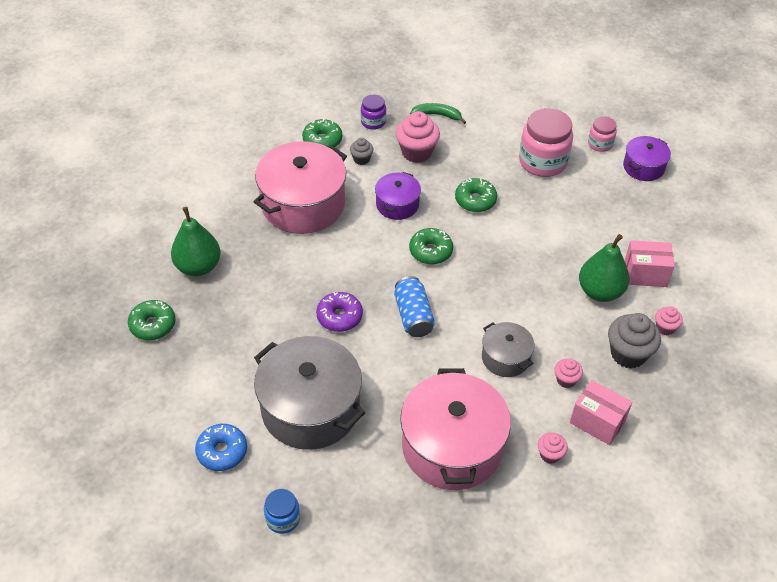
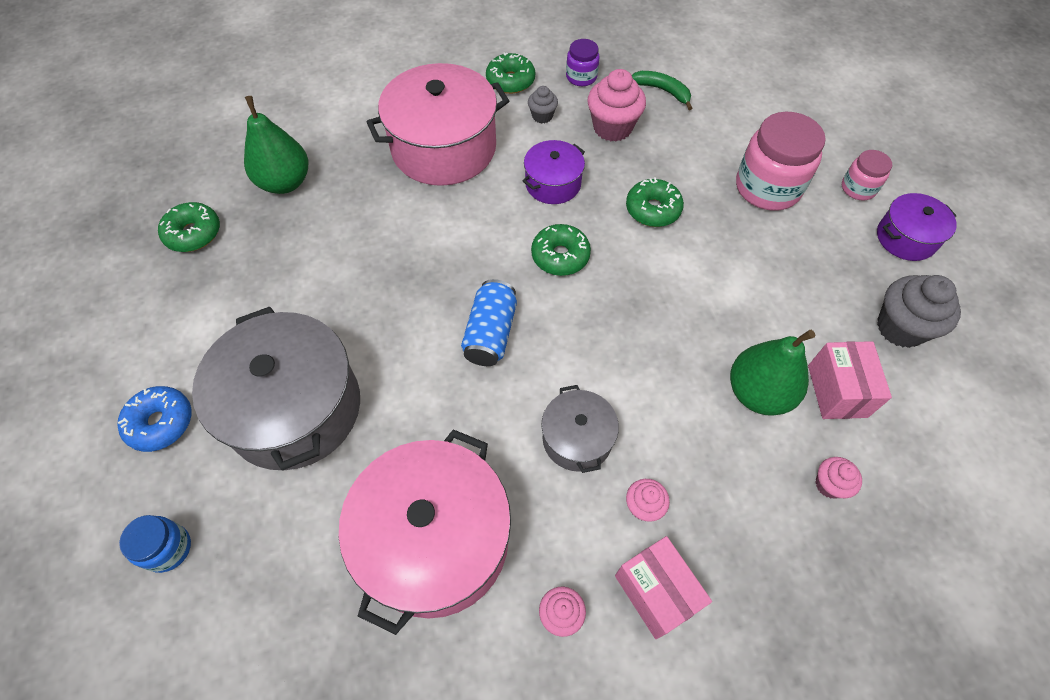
camera: 25 degrees right, 10 degrees up
(339, 317) = (401, 301): purple donut -> none
(628, 354) = (754, 503): grey cupcake -> grey cupcake (900, 327)
(645, 274) = (837, 391): pink box -> pink box turned 60 degrees clockwise

